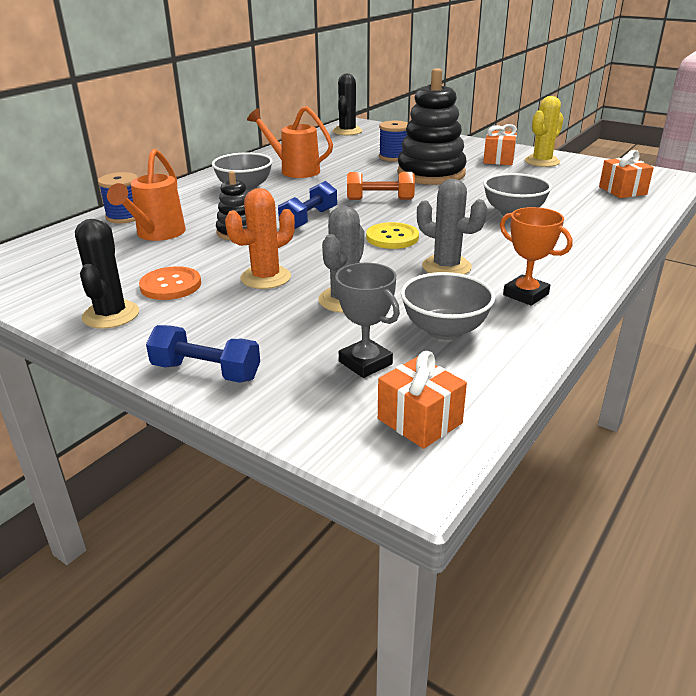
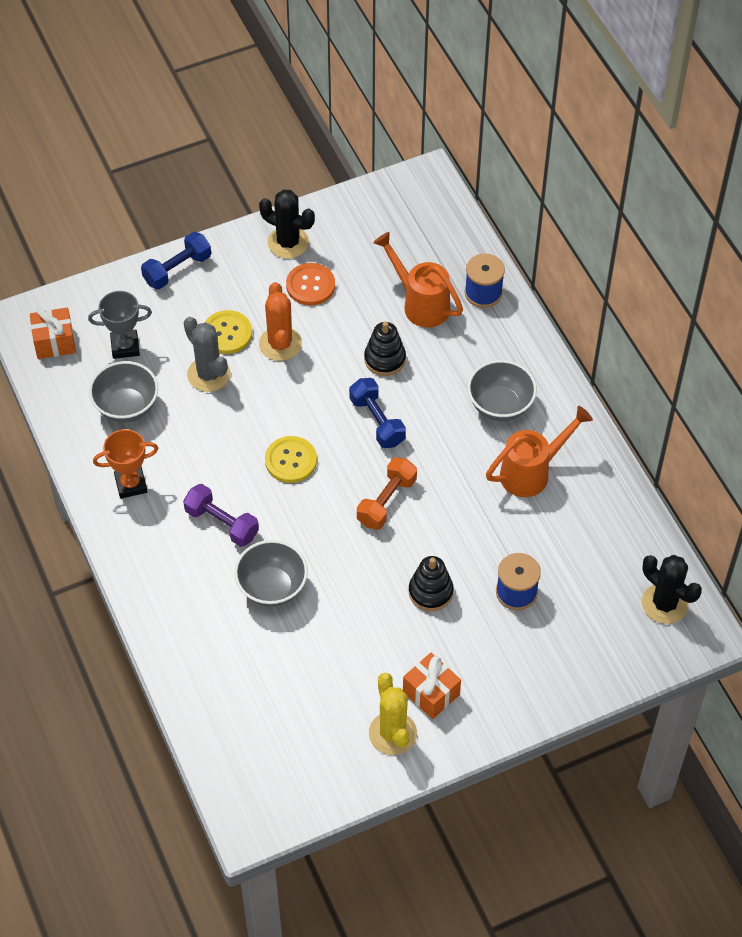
camera: 120 degrees right, 25 degrees up
(279, 308) = (227, 333): none -> yellow button
(431, 174) = (430, 592): black stacking toy -> black stacking toy, size x0.51
(446, 267) = (210, 464): grey cactus -> none
(493, 245) = (221, 523): none -> purple dumbbell
(622, 191) = (253, 732): orange gift -> none

